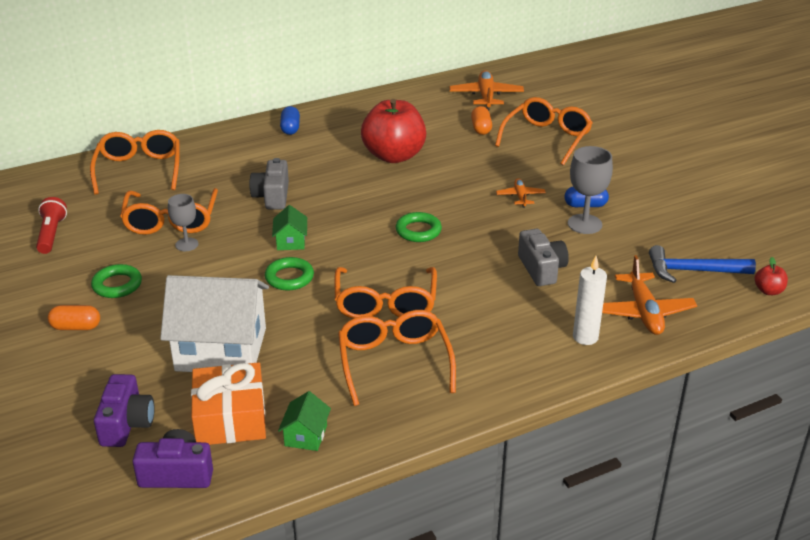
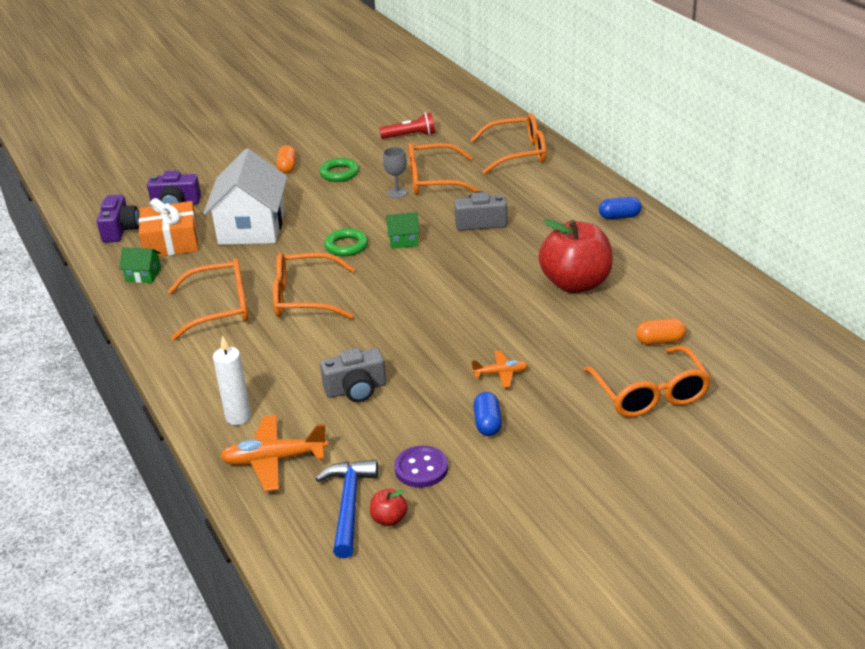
camera: 90 degrees right, 0 degrees up
(418, 231) = (425, 308): green ring -> none
(486, 96) = (751, 342): orange plane -> none
(547, 138) = (650, 394): orange glasses -> orange glasses turned 45 degrees clockwise
(584, 224) = (446, 422): grey goblet -> none
(643, 237) = (421, 468): none -> purple button
(768, 291) = (305, 568): red apple -> red apple (389, 519)

